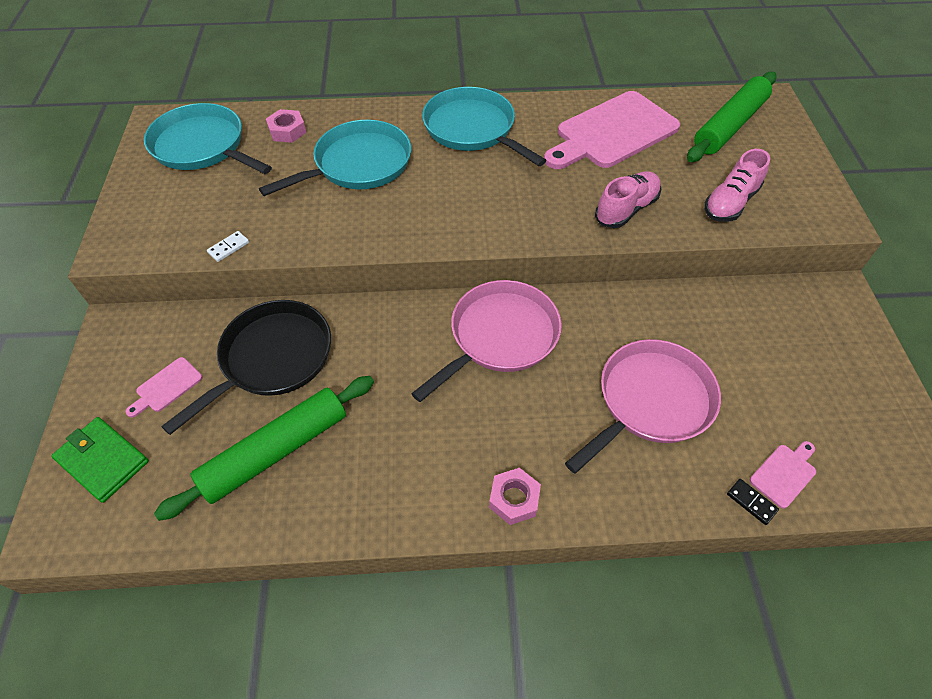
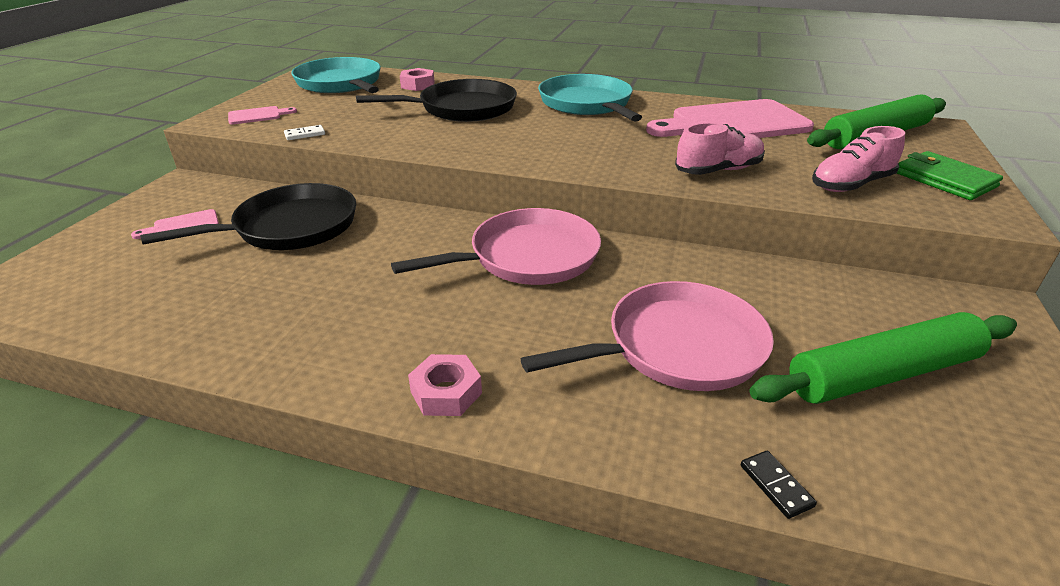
camera: 20 degrees right, 20 degrees down
(103, 460) = (80, 260): green wallet -> green wallet (945, 180)
(276, 451) = (231, 290): green rolling pin -> green rolling pin (883, 374)
(358, 164) = (463, 108): turquoise pan -> black pan
(784, 473) = (844, 467): pink cutting board -> pink cutting board (258, 115)

